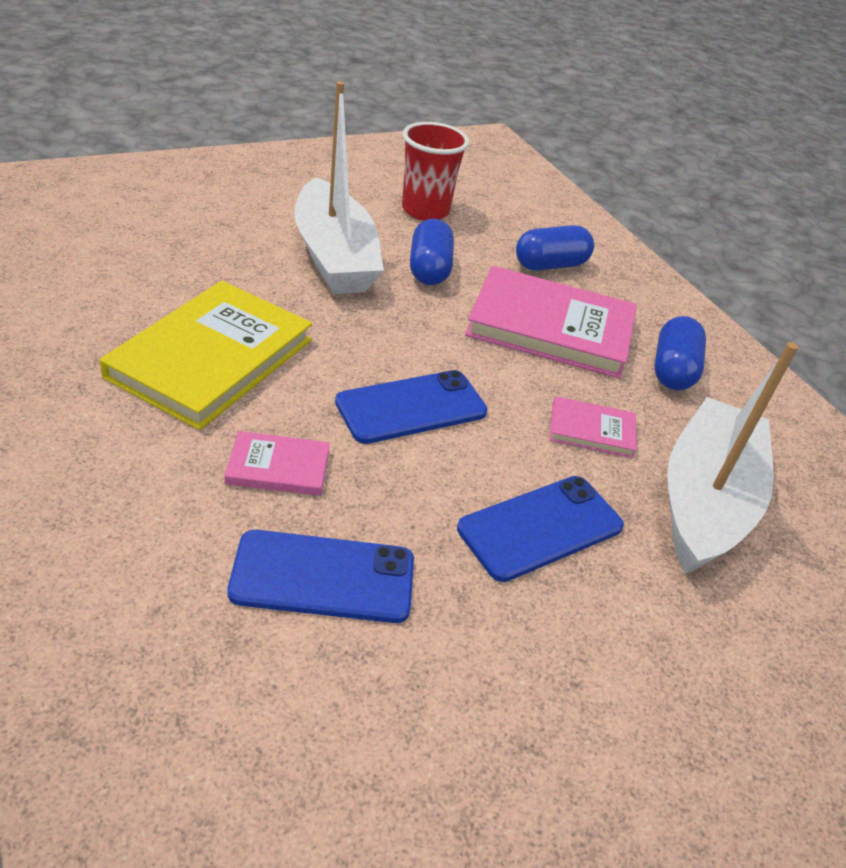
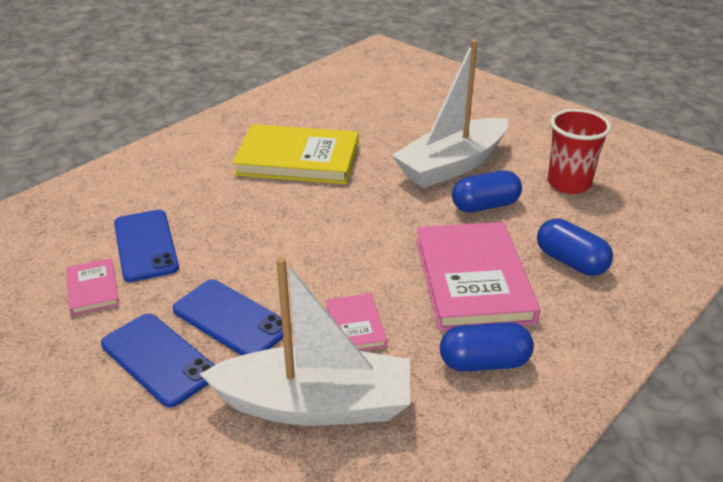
camera: 75 degrees right, 5 degrees down
(278, 467) = (221, 207): pink book -> pink book (93, 289)
(411, 407) = (312, 238): blue phone -> blue phone (159, 359)

